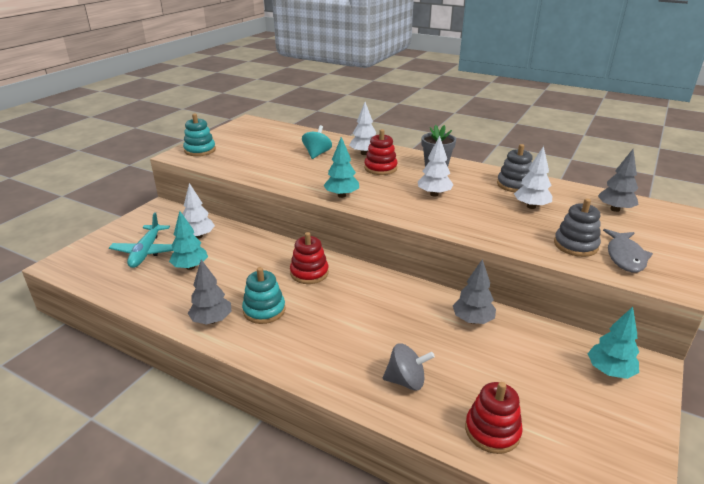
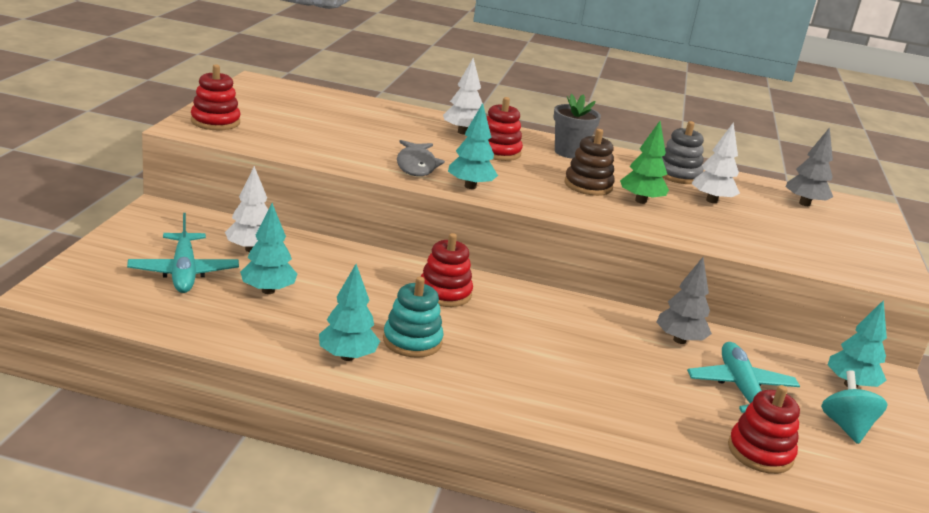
camera: 20 degrees left, 5 degrees down
(200, 150) = (215, 122): turquoise stacking toy -> red stacking toy
(212, 320) = (347, 356): grey tree -> turquoise tree
(317, 154) = (397, 131): turquoise spinning top -> turquoise spinning top (846, 427)
(406, 381) = (639, 410): grey spinning top -> none
(434, 194) = (588, 185): white tree -> brown stacking toy
(469, 207) = (641, 201): none -> green tree
(504, 368) = (741, 389): none -> turquoise plane
(575, 245) = (784, 243): grey stacking toy -> none
(625, 256) = (841, 254): grey fish -> grey fish (416, 165)

